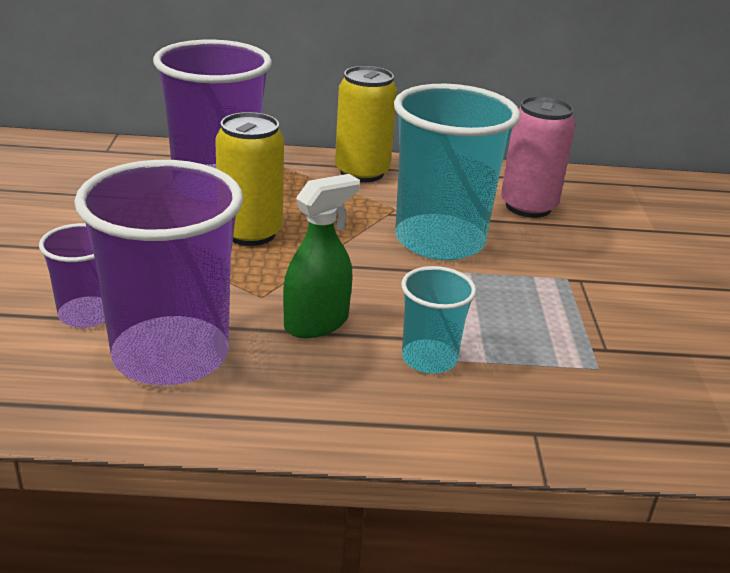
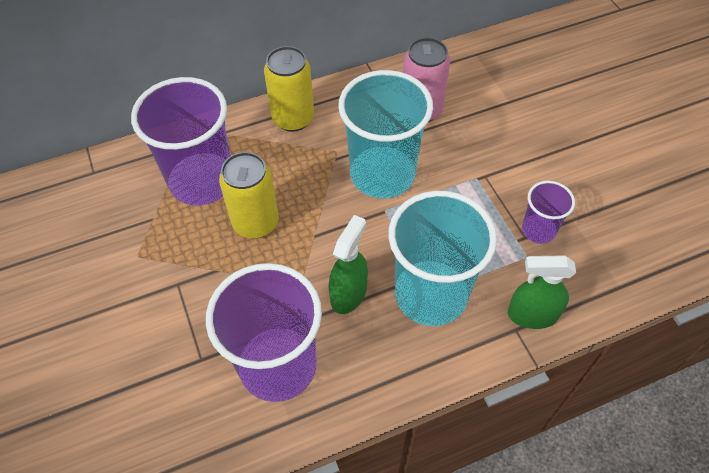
camera: 20 degrees left, 25 degrees up
(86, 314) = (201, 354): purple cup -> purple cup (538, 230)
(429, 359) = (430, 295): turquoise cup -> turquoise cup, size x2.00
(570, 426) = (532, 315): none -> green spray bottle

